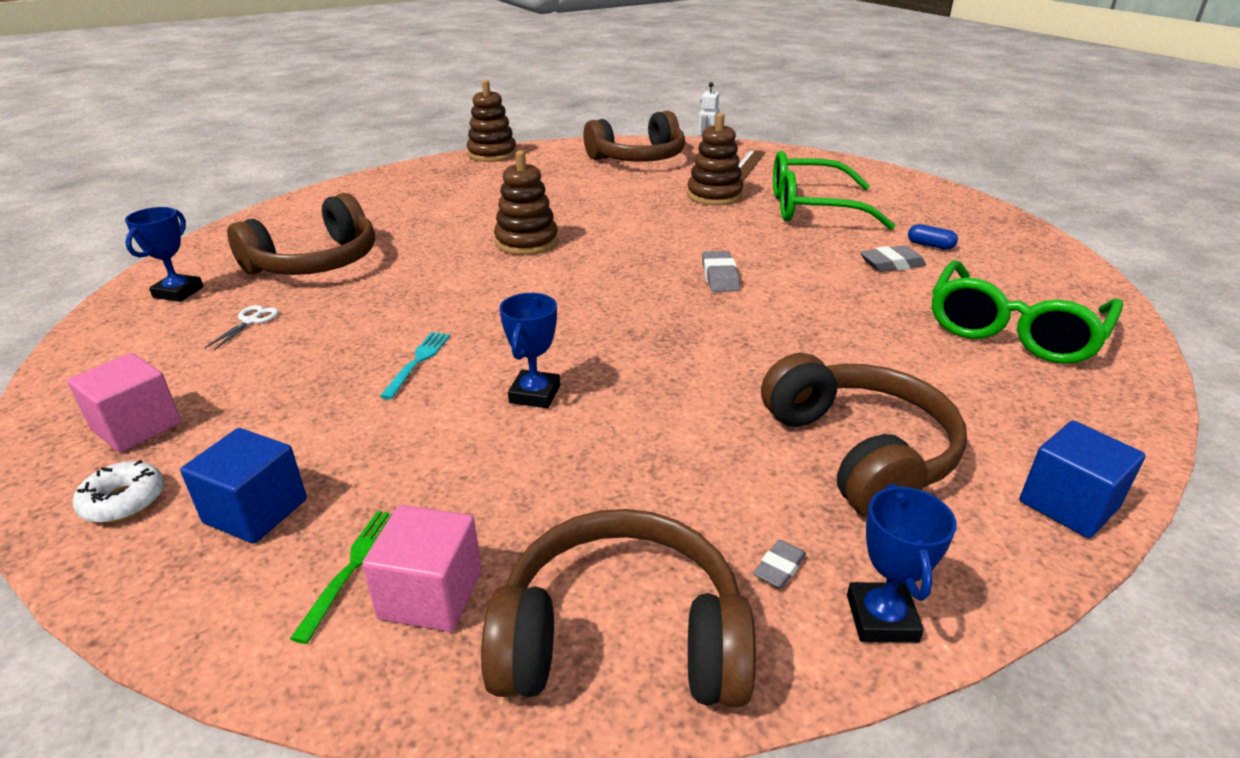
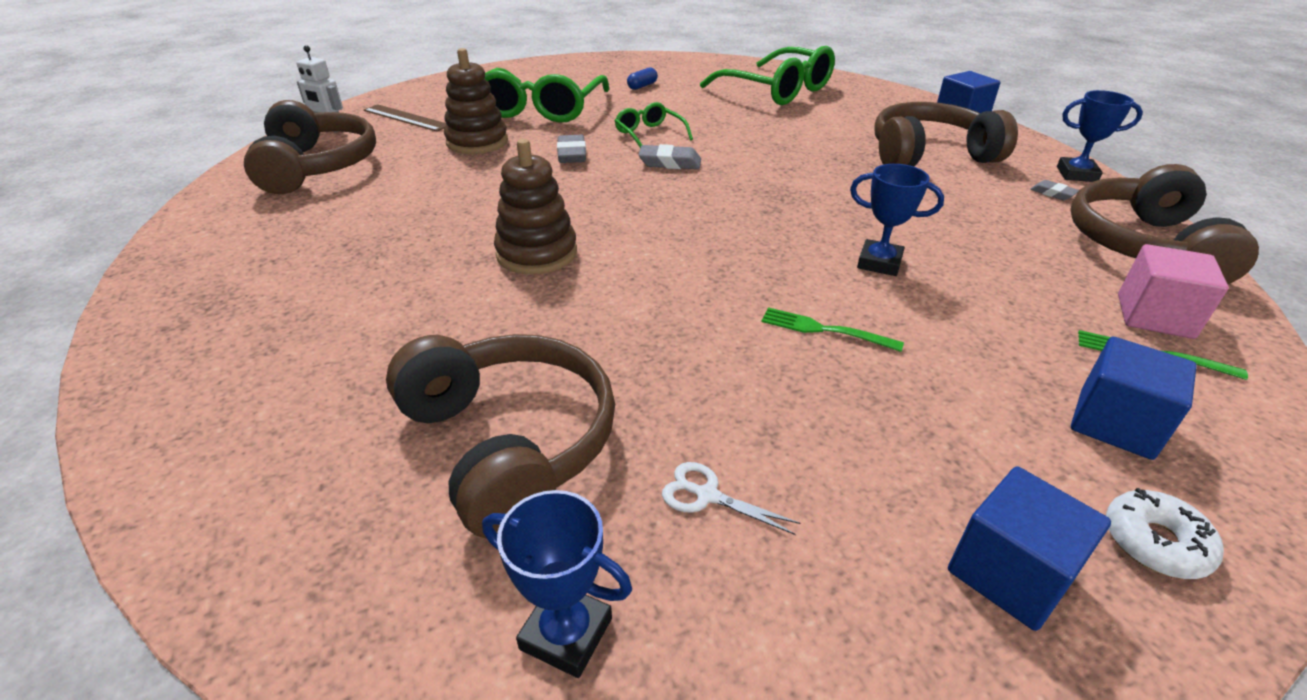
camera: 80 degrees left, 5 degrees up
(137, 426) = (1009, 573): pink cube -> blue cube
(417, 362) = (824, 330): turquoise fork -> green fork
(492, 154) = (159, 269): brown stacking toy -> none
(785, 261) = (649, 135): none -> green glasses
(891, 264) = (670, 102): grey eraser -> grey eraser (572, 154)

